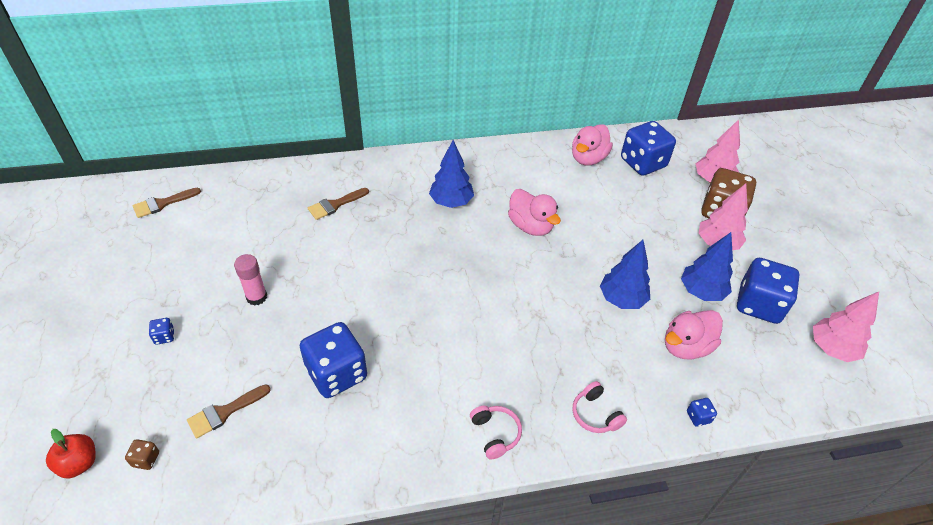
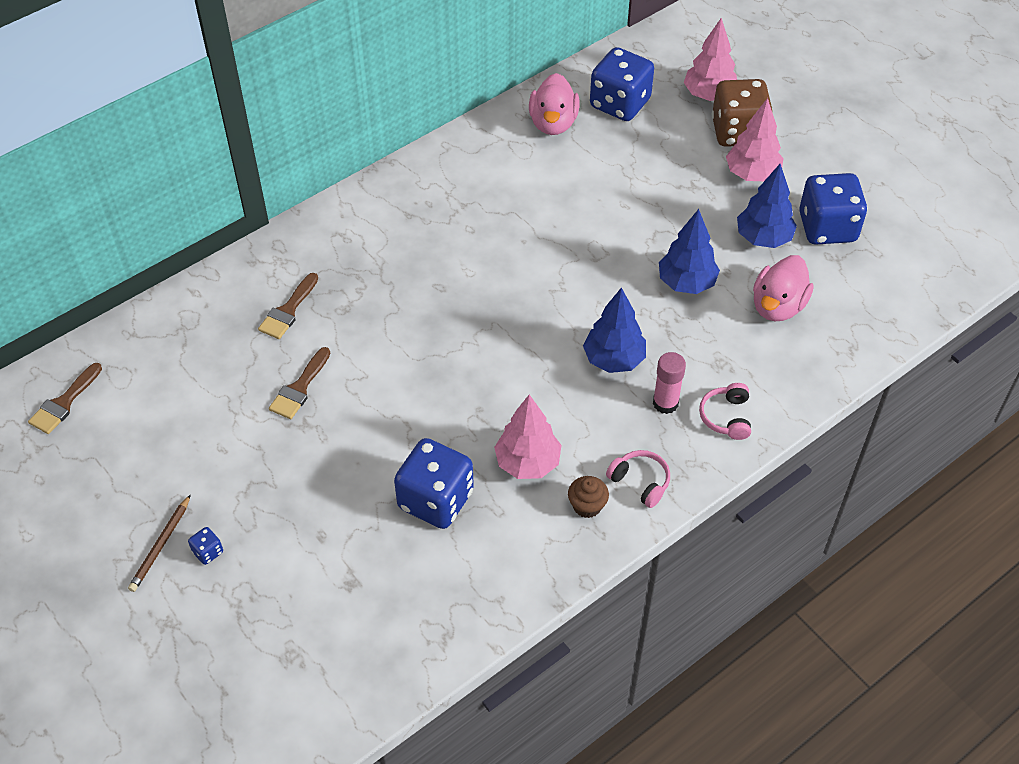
camera: 25 degrees left, 5 degrees up
(79, 463) = (227, 717): red apple -> none
(141, 318) = (161, 545): none -> brown pencil
(146, 459) = (297, 678): brown dice -> none
(224, 412) = (344, 595): brown brush -> brown brush (299, 388)
(256, 297) = (280, 460): pink glue stick -> pink glue stick (665, 403)
(442, 433) = (587, 506): none -> brown cupcake
(451, 202) = (427, 248): blue tree -> blue tree (614, 359)
(530, 226) = (538, 239): pink duck -> none
(595, 414) = (726, 417): pink headphones -> pink headphones turned 60 degrees clockwise
(698, 417) = (825, 373): blue dice -> none
(832, 349) = (918, 245): pink tree -> pink tree (528, 463)

